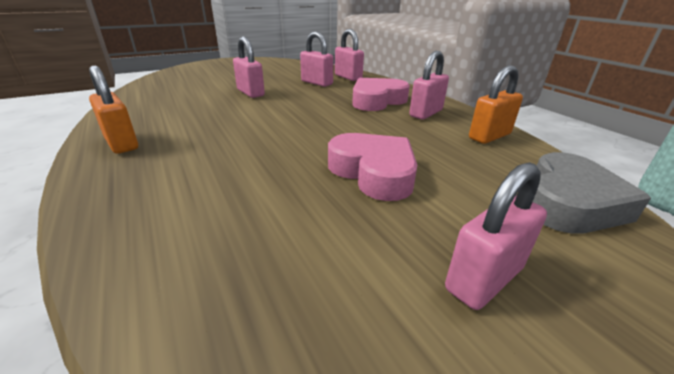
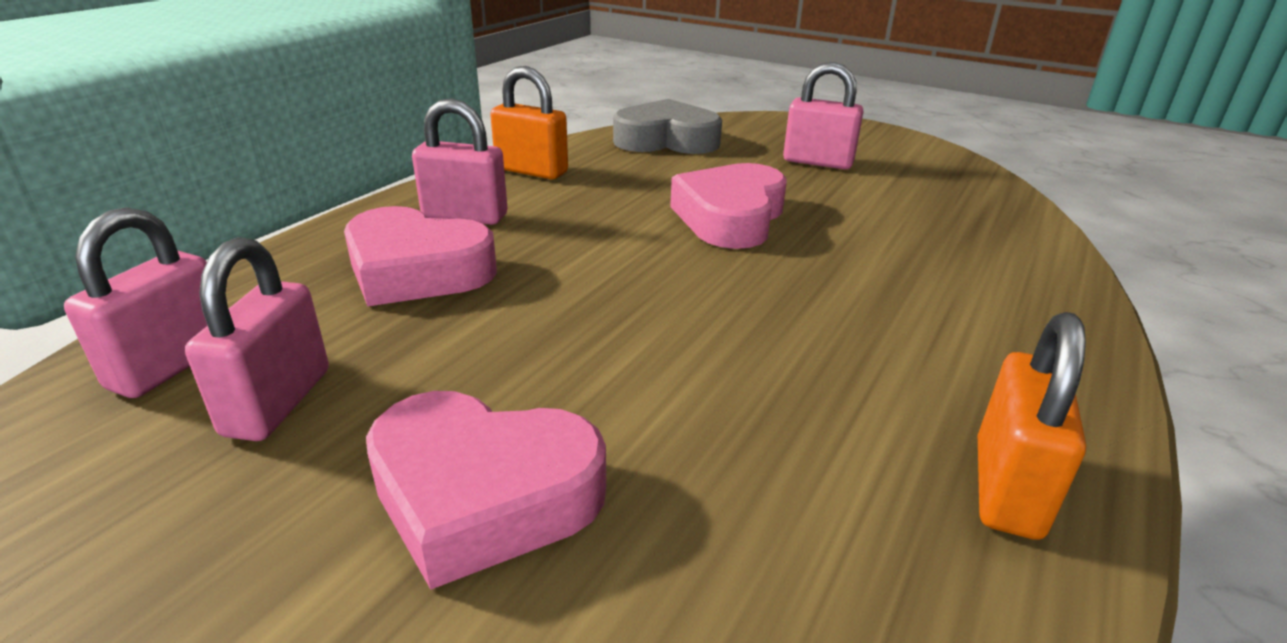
camera: 120 degrees left, 0 degrees up
(250, 93) = (483, 495): pink padlock -> pink heart

